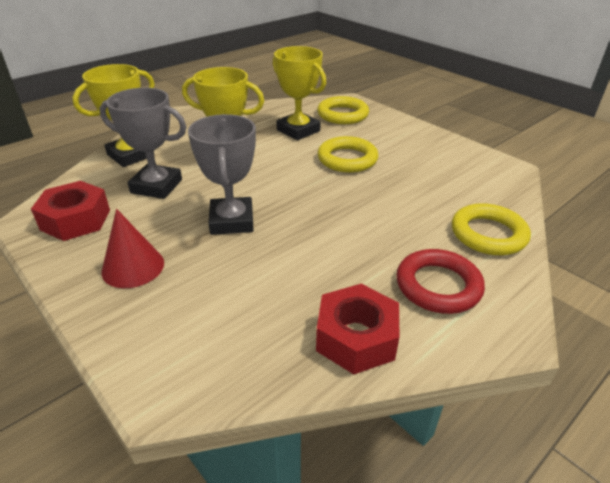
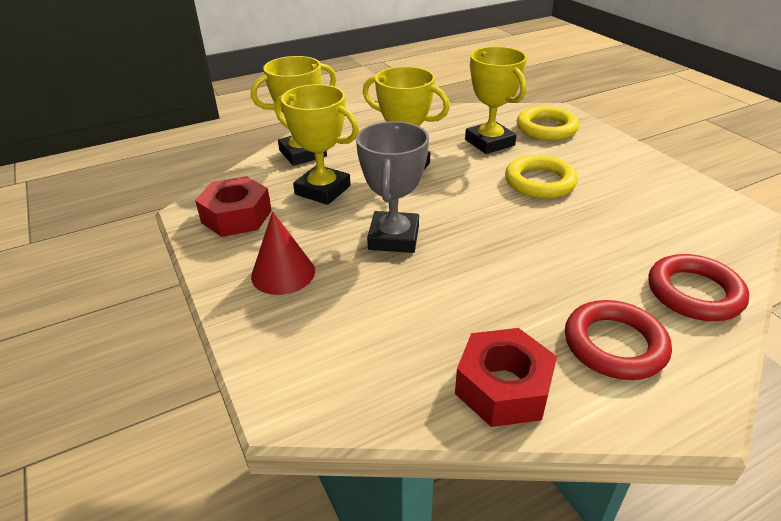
camera: 15 degrees right, 0 degrees up
(156, 186) = (322, 190): grey trophy -> yellow trophy
(488, 234) = (694, 293): yellow ring -> red ring

